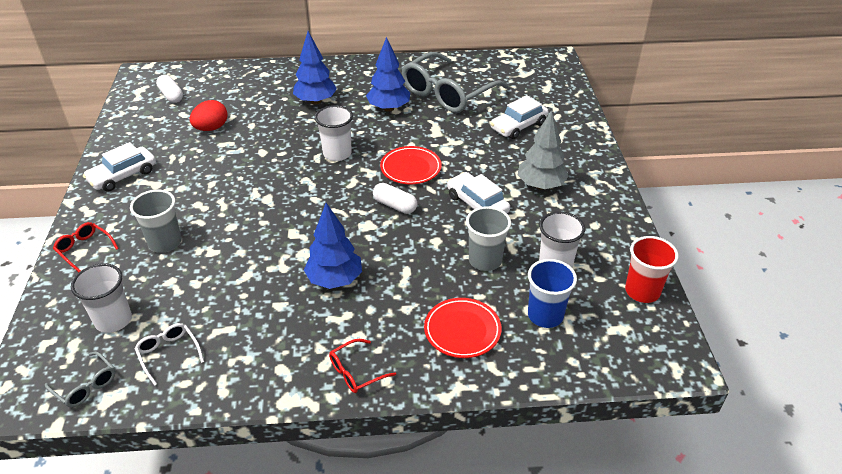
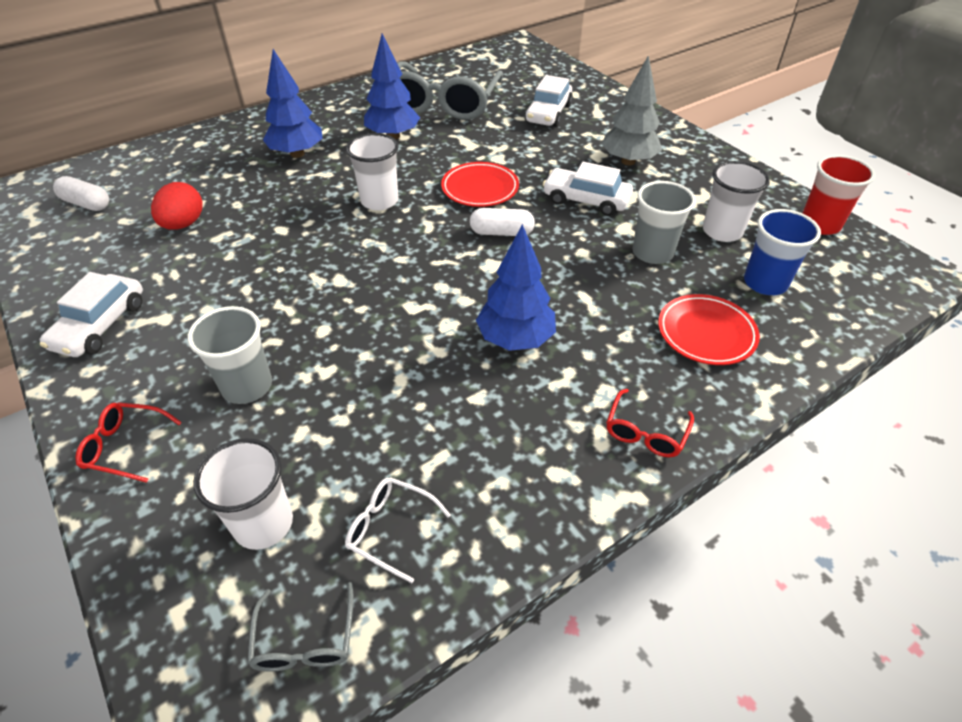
camera: 30 degrees left, 5 degrees up
(86, 386) = (305, 640): grey glasses -> grey glasses turned 75 degrees clockwise

